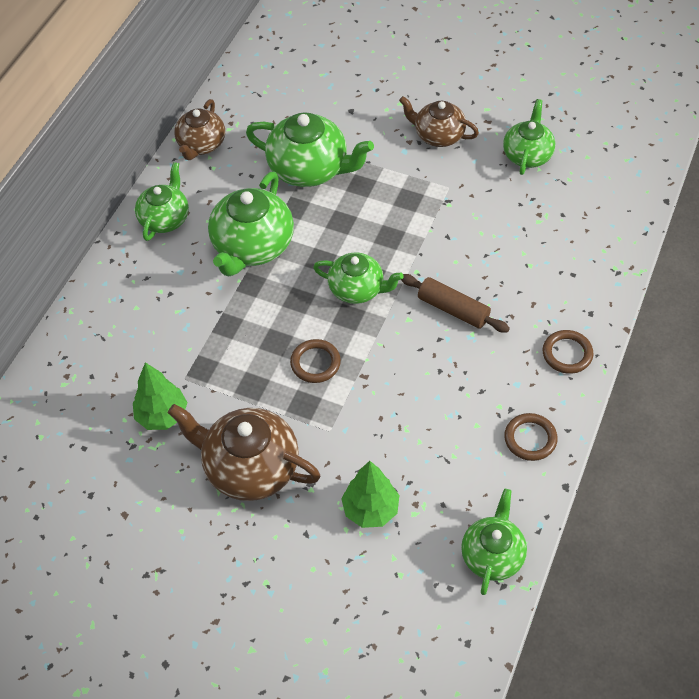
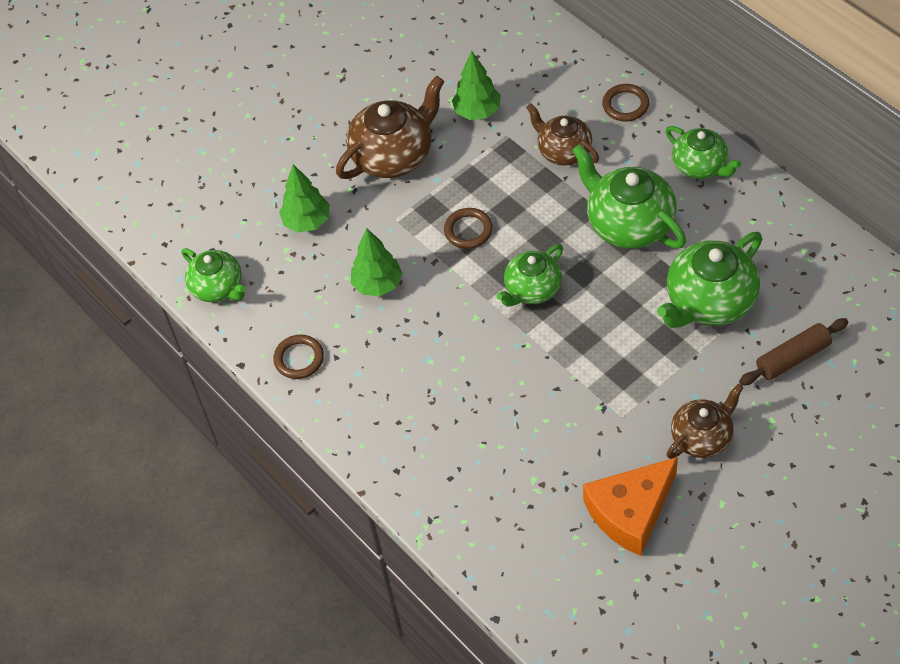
camera: 120 degrees right, 0 degrees up
(201, 145) = (790, 220): brown teapot -> brown teapot (563, 151)
(414, 411) = (378, 284): none -> green tree
(453, 309) = (466, 357): brown rolling pin -> brown rolling pin (793, 358)
(527, 155) = (630, 512): green teapot -> orange cheese
(567, 354) = (364, 428): brown ring -> brown ring (625, 105)

